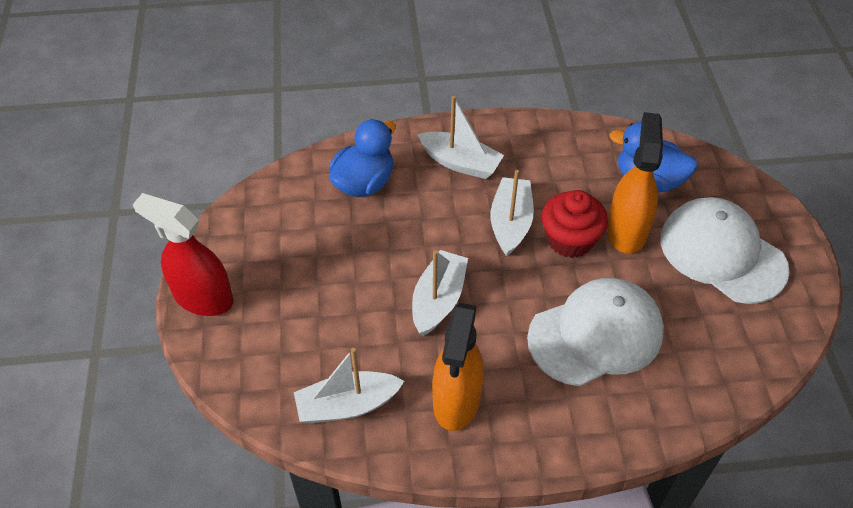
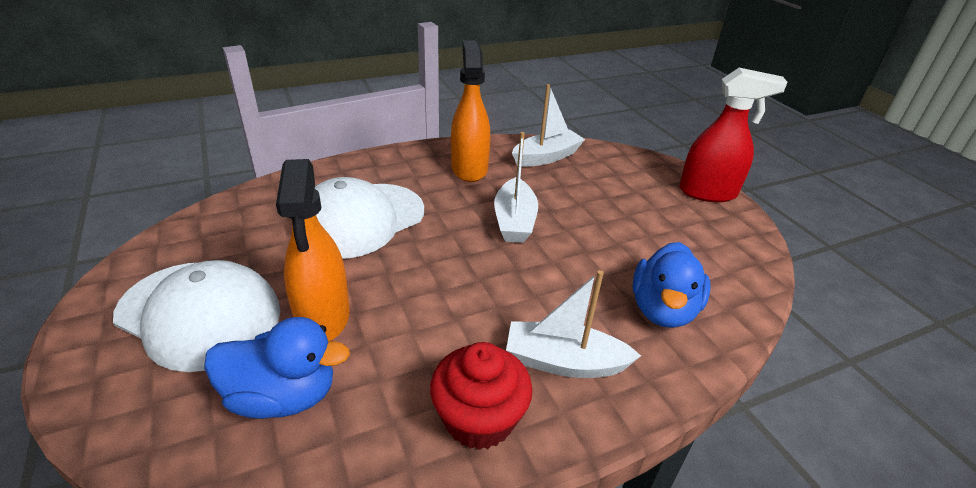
camera: 160 degrees right, 15 degrees down
(510, 223) = (469, 299): white boat -> none
(570, 239) = (394, 294): red cupcake -> red cupcake (479, 419)

